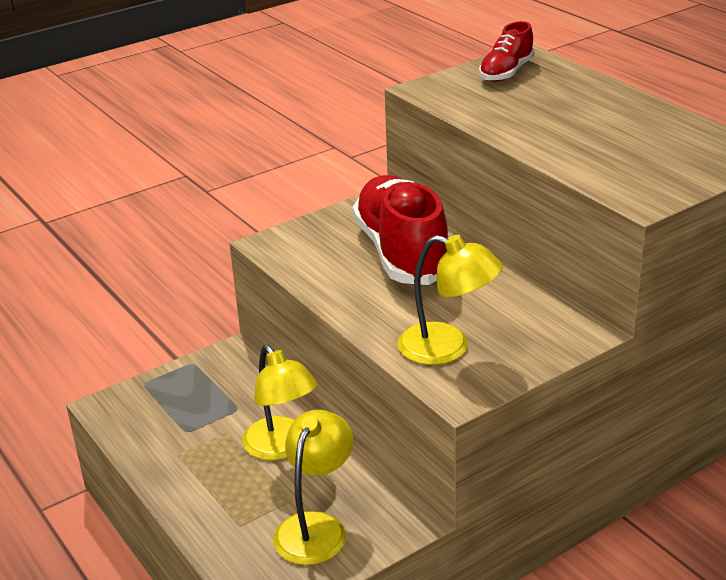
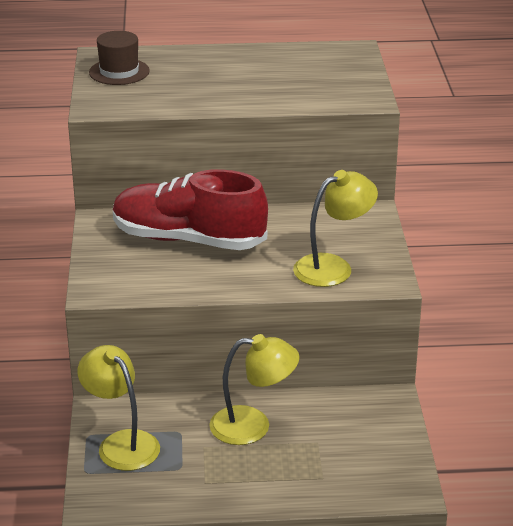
camera: 60 degrees left, 0 degrees up
(316, 527) = (358, 441): yellow lamp -> yellow lamp (121, 443)
(506, 72) = (119, 72): red shoe -> brown hat

